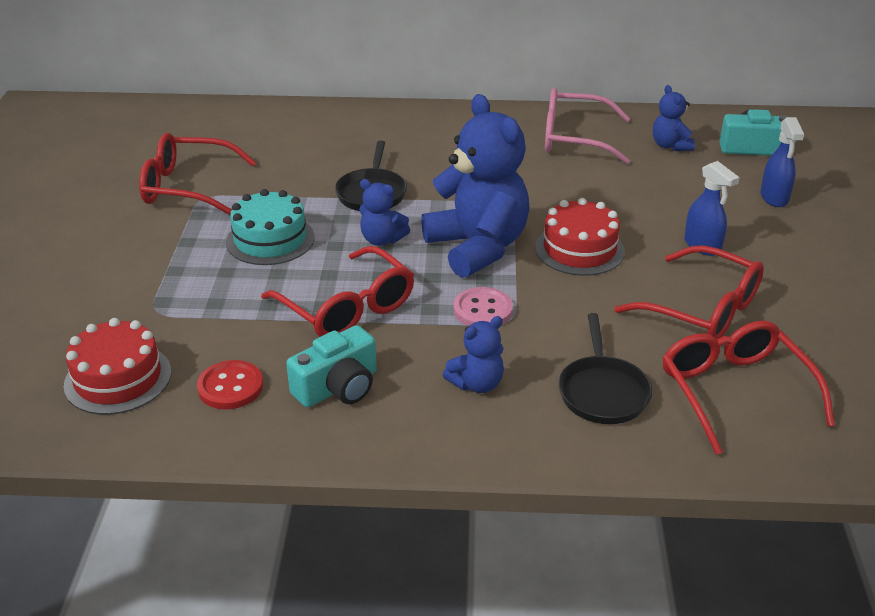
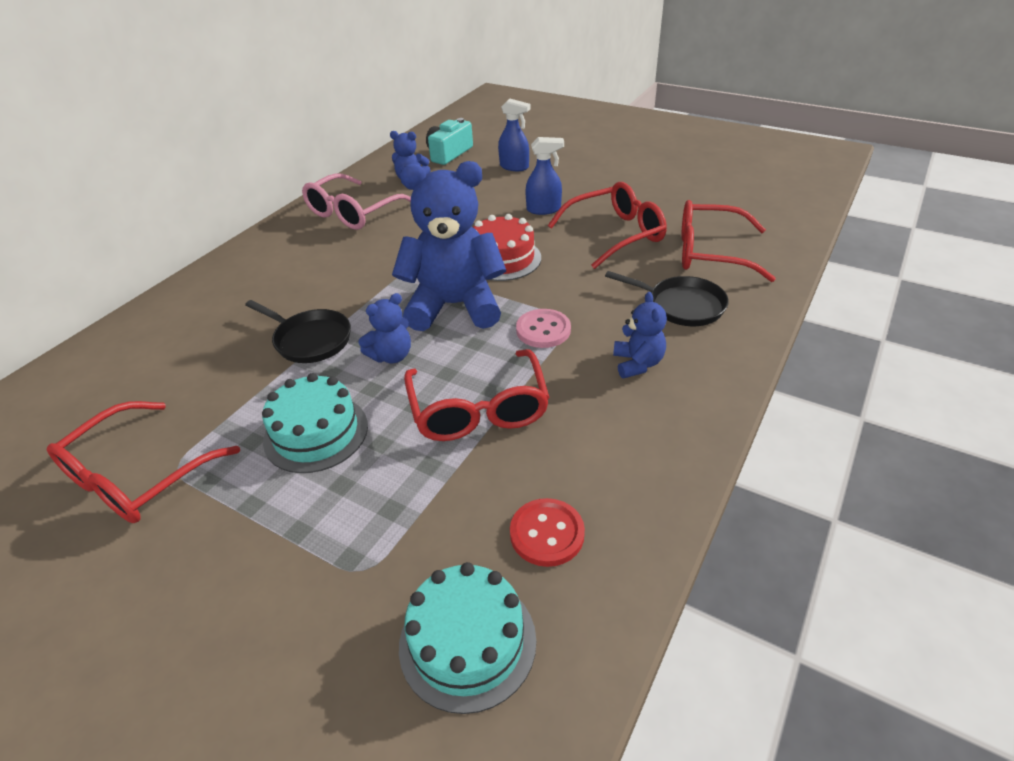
camera: 60 degrees left, 5 degrees up
(118, 378) = (467, 642): red cake -> turquoise cake
(338, 387) = (594, 450): turquoise camera -> none
(347, 308) = (478, 409): red glasses -> red glasses turned 90 degrees clockwise

